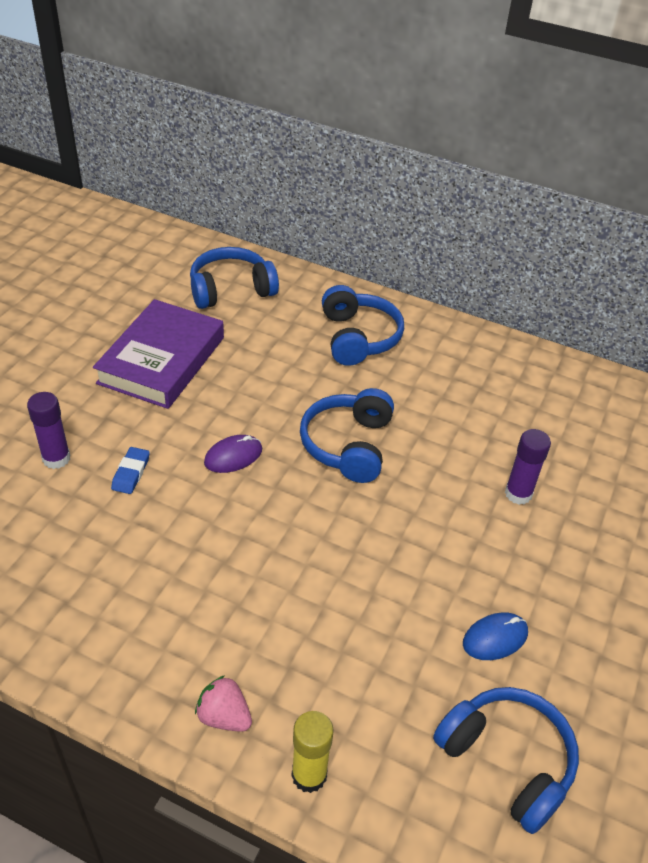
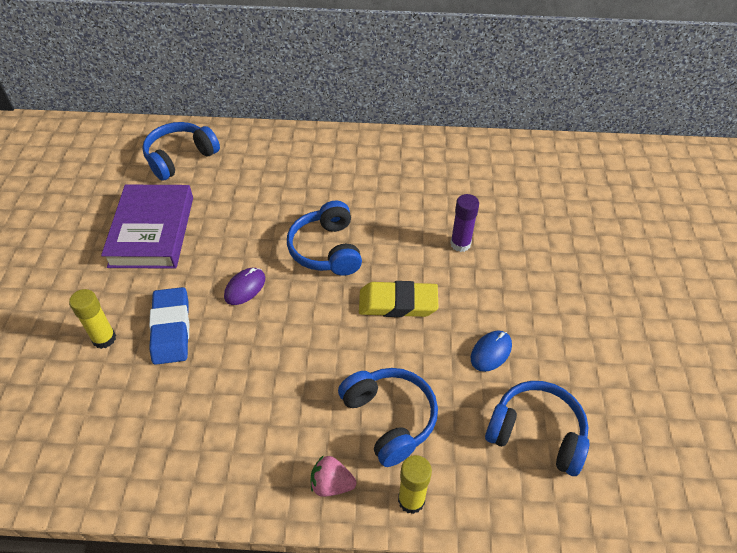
camera: 20 degrees left, 5 degrees up
(56, 458) = (104, 339): purple glue stick -> yellow glue stick
(131, 473) = (171, 329): blue eraser -> blue eraser, size x1.88
(358, 337) = (296, 165): blue headphones -> blue headphones (389, 418)
(404, 537) = (398, 303): none -> yellow eraser

